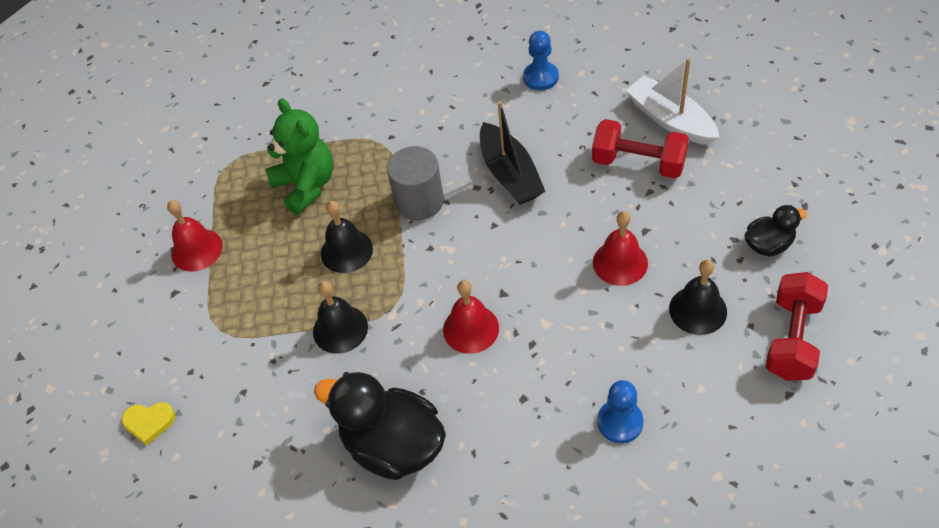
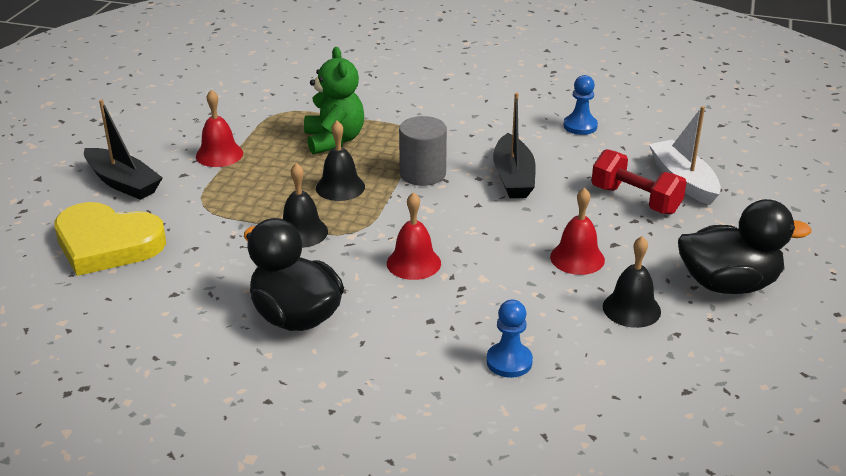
camera: 15 degrees right, 20 degrees down
(116, 329) = (123, 183): none -> black boat
(149, 423) = (107, 244): yellow heart -> yellow heart, size x2.41
(768, 245) = (728, 284): black duck -> black duck, size x1.90
(792, 338) = (713, 354): red dumbbell -> none

